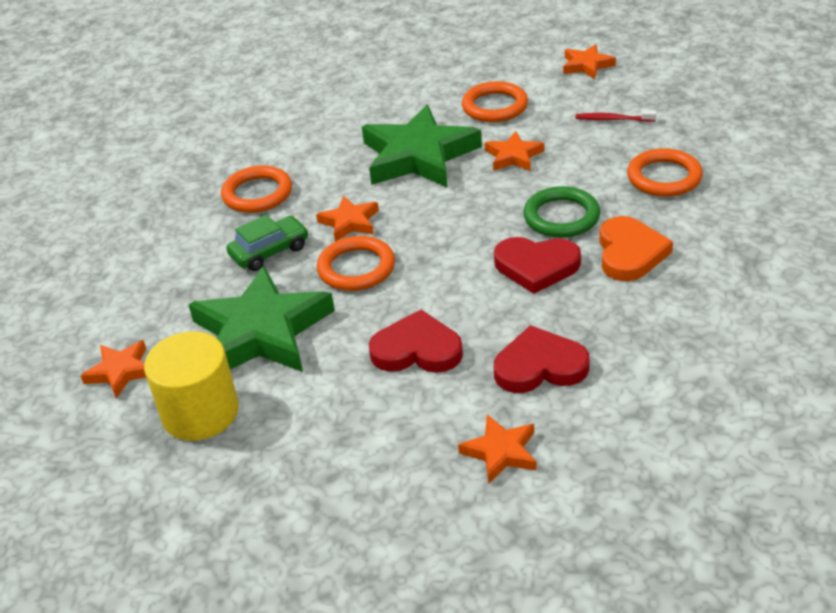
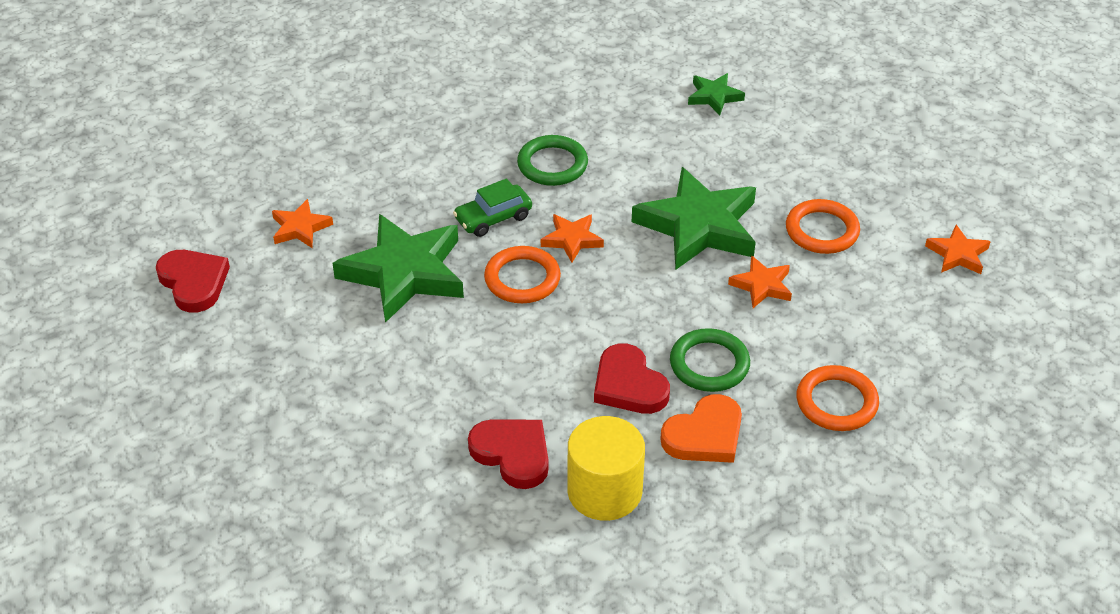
camera: 45 degrees right, 5 degrees up
(200, 412) = (299, 296): yellow cylinder -> yellow cylinder (604, 491)
(257, 194) = (552, 164): orange ring -> green ring
(270, 251) = (493, 218): green car -> green car turned 135 degrees clockwise
(302, 89) = (714, 96): none -> green star
(417, 349) = (465, 371): red heart -> red heart (193, 282)
(500, 452) = (402, 483): orange star -> none
(613, 119) = (889, 320): red toothbrush -> none

